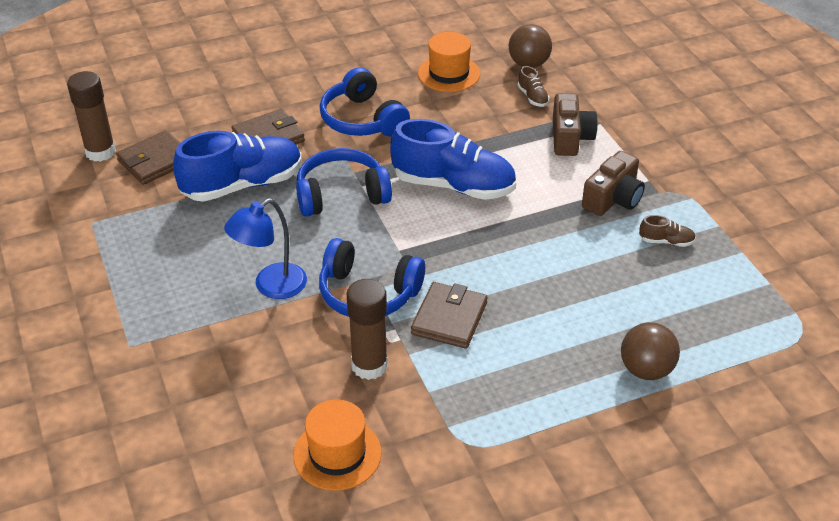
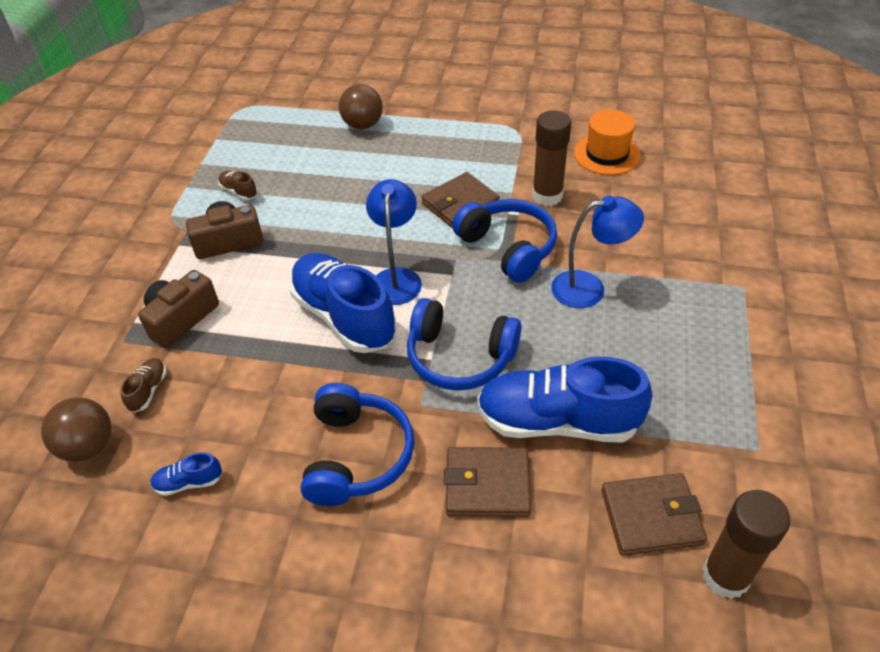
camera: 145 degrees left, 5 degrees up
(442, 228) = (396, 278): none -> blue lamp
(449, 73) = (189, 482): orange hat -> blue shoe

